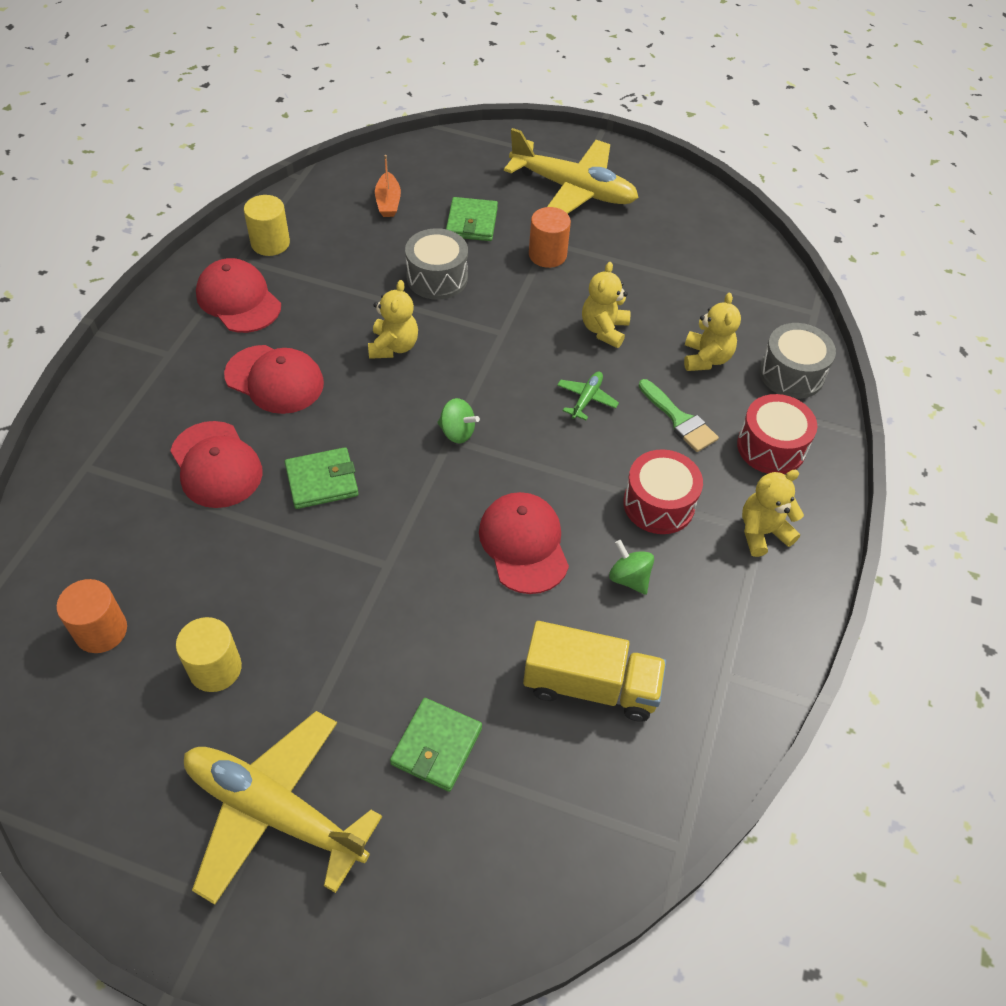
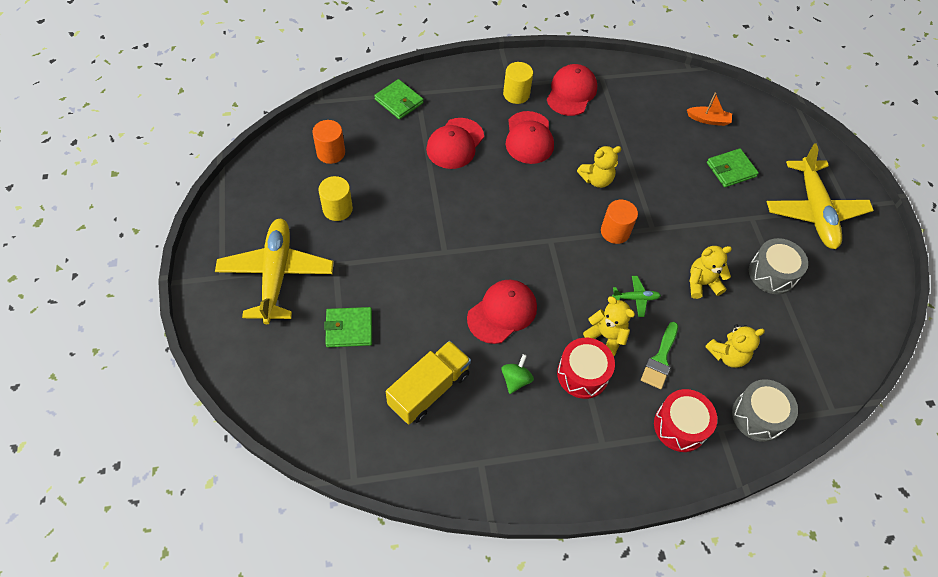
camera: 60 degrees right, 5 degrees up
(270, 243) = (625, 83): yellow cylinder -> yellow cylinder (516, 94)
(322, 481) = (477, 194): green wallet -> green wallet (399, 101)
(388, 202) = (708, 120): orange boat -> orange boat turned 135 degrees counterclockwise
(437, 278) = (668, 174): grey drum -> grey drum (772, 273)
(457, 432) = (558, 241): green spinning top -> none
(547, 255) = (740, 223): orange cylinder -> orange cylinder (615, 231)
(590, 686) = (429, 389): yellow truck -> yellow truck turned 120 degrees counterclockwise
(762, 532) = (603, 446): yellow teddy bear -> yellow teddy bear (606, 336)

